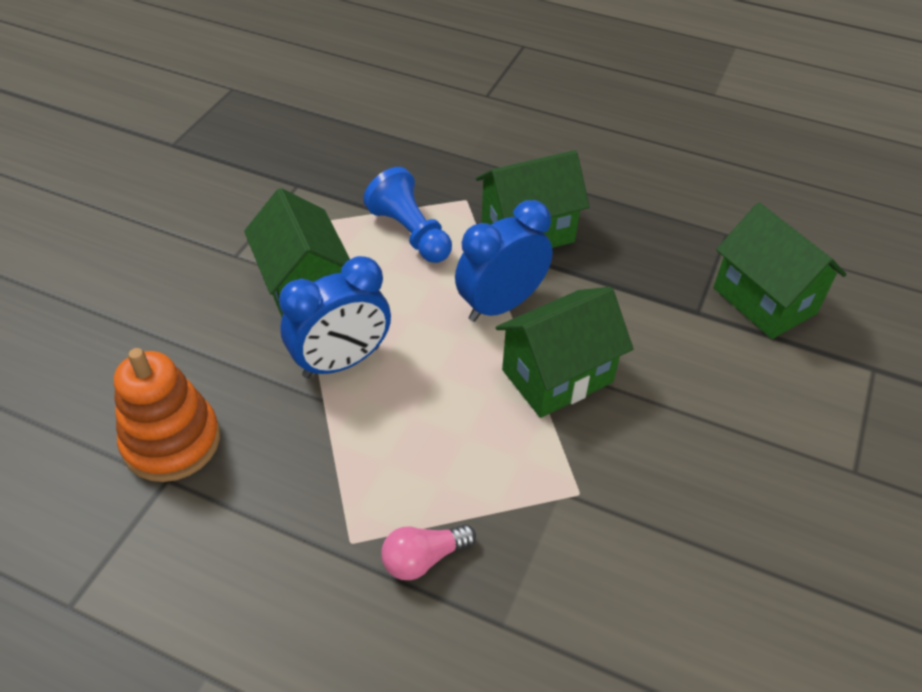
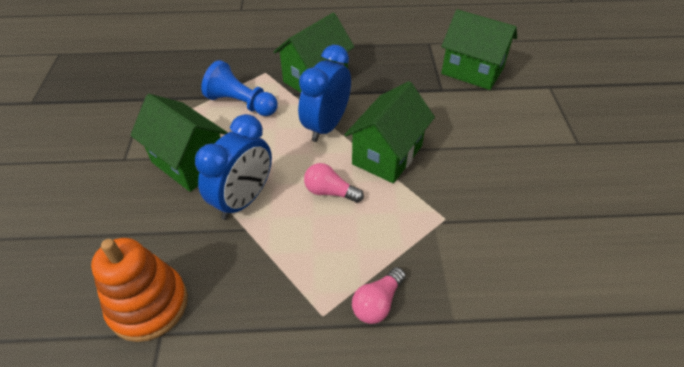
camera: 25 degrees left, 0 degrees up
(451, 395) = (330, 192): none -> pink light bulb

